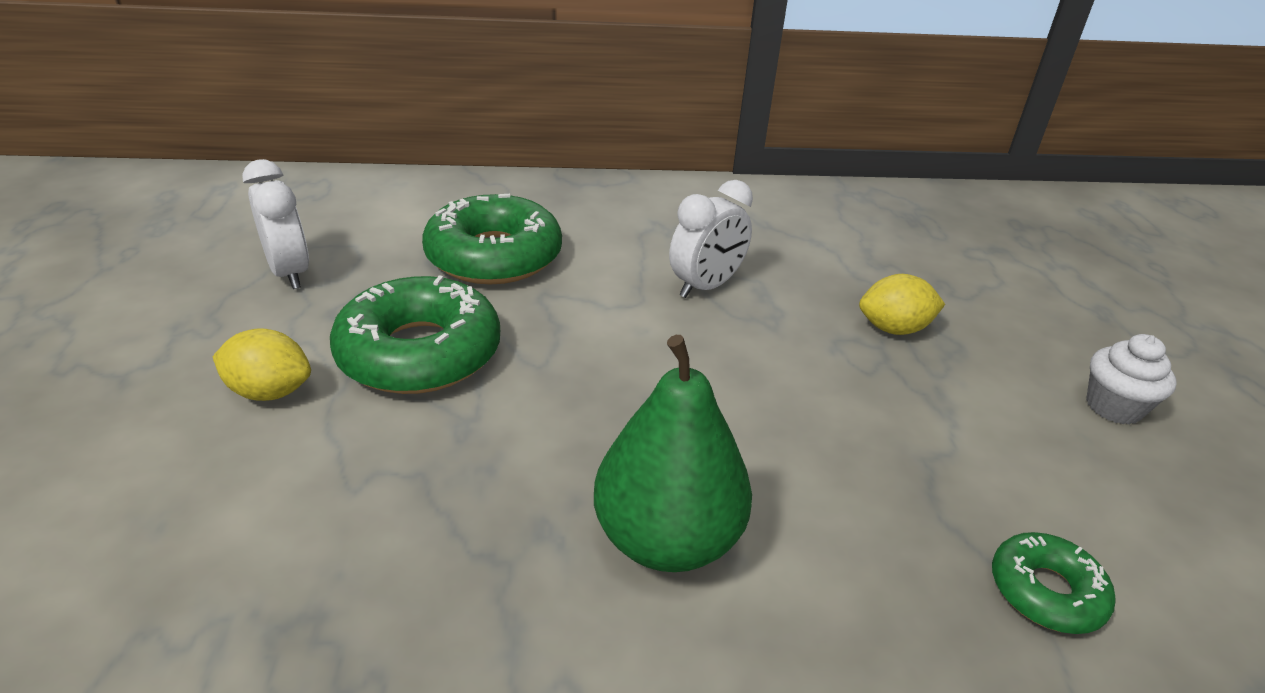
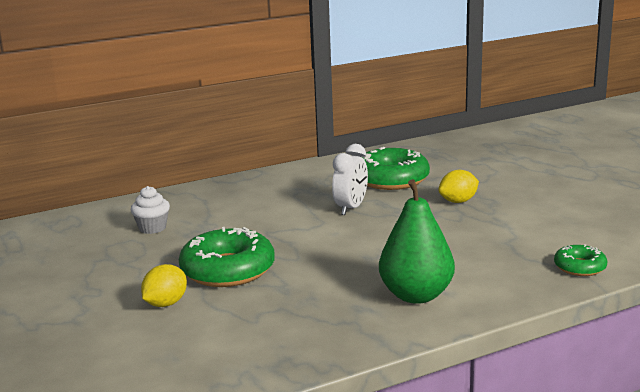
camera: 20 degrees left, 15 degrees down
(270, 392) = (166, 303): yellow lemon -> yellow lemon turned 45 degrees counterclockwise
(290, 273) = (110, 259): white clock -> none
(494, 256) = (221, 224): green donut -> green donut (391, 179)
(1113, 407) = (574, 204): white cupcake -> white cupcake (152, 228)

